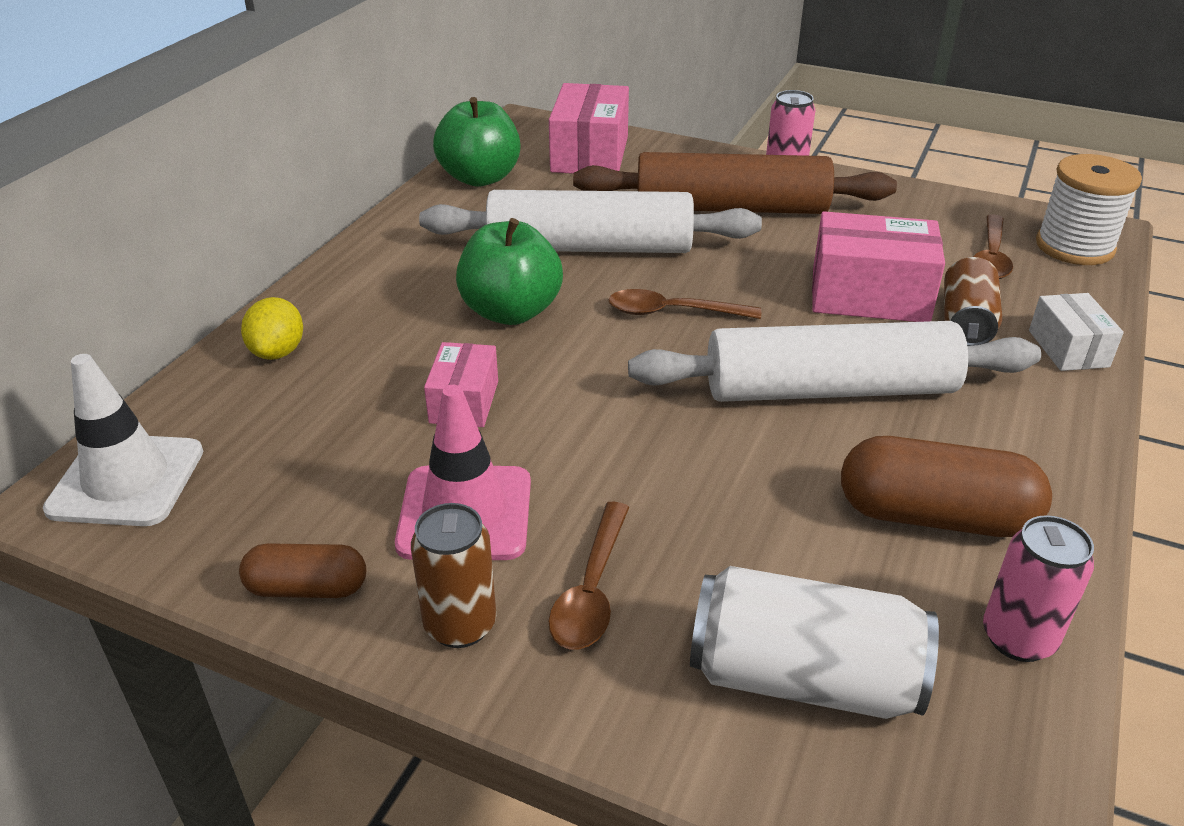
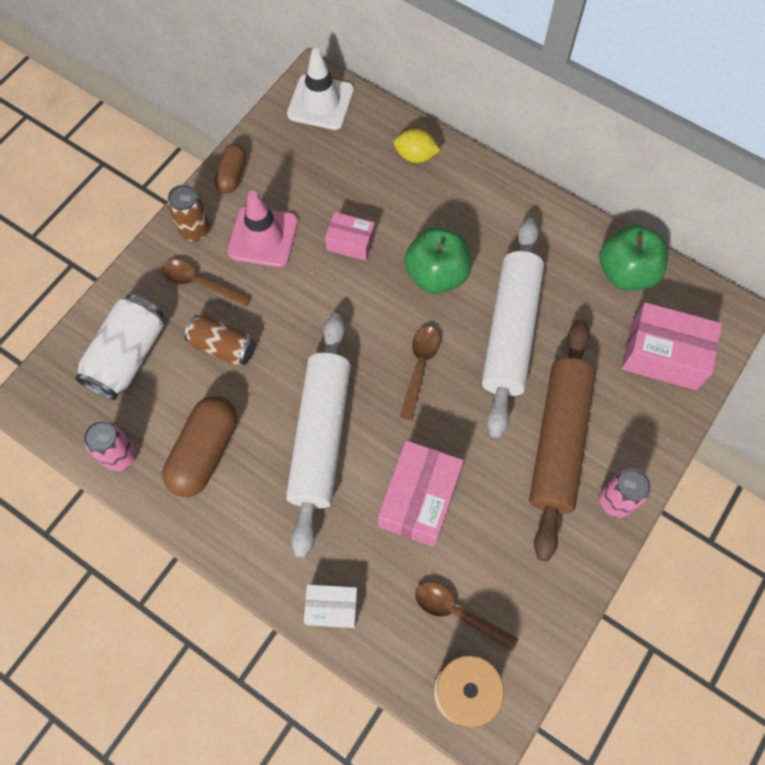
camera: 100 degrees right, 30 degrees up
(966, 322) = (375, 552): brown can -> brown can (223, 347)

